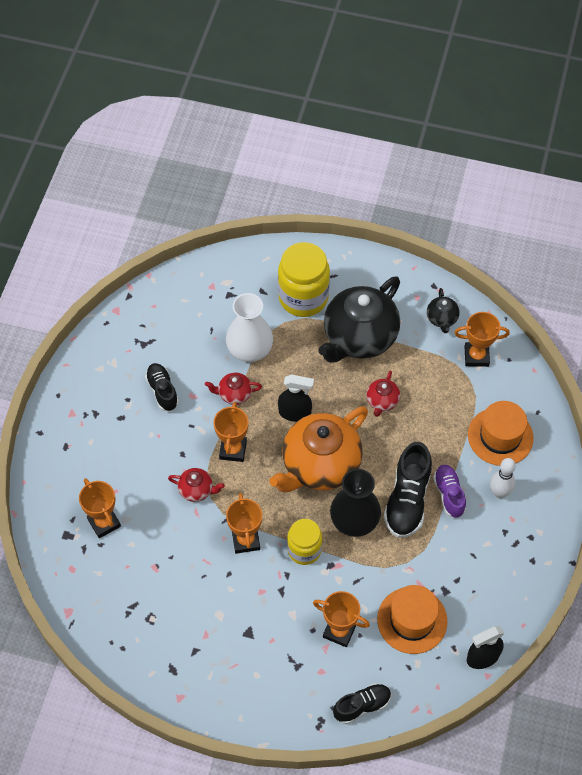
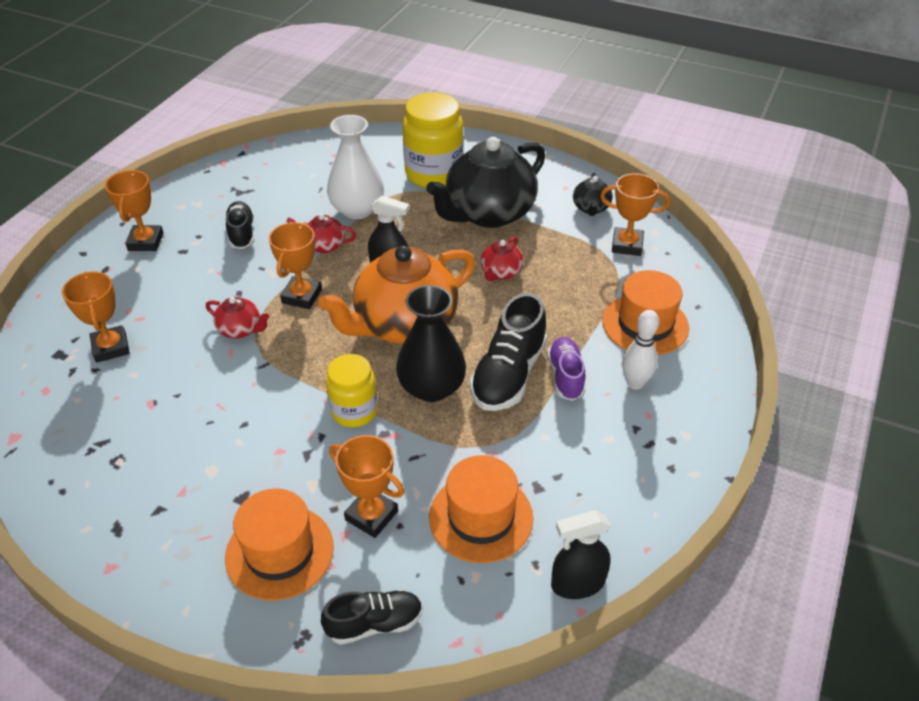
camera: 10 degrees right, 15 degrees down
(246, 540) = (281, 390): orange trophy -> orange trophy (145, 242)
(287, 667) = (279, 552): none -> orange hat

